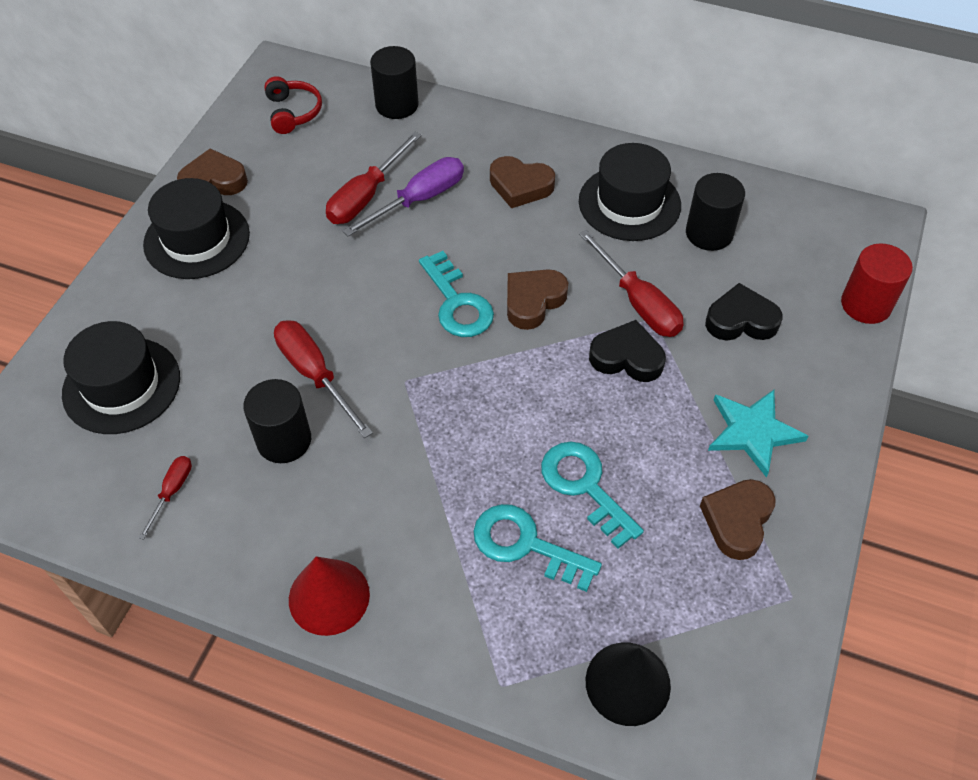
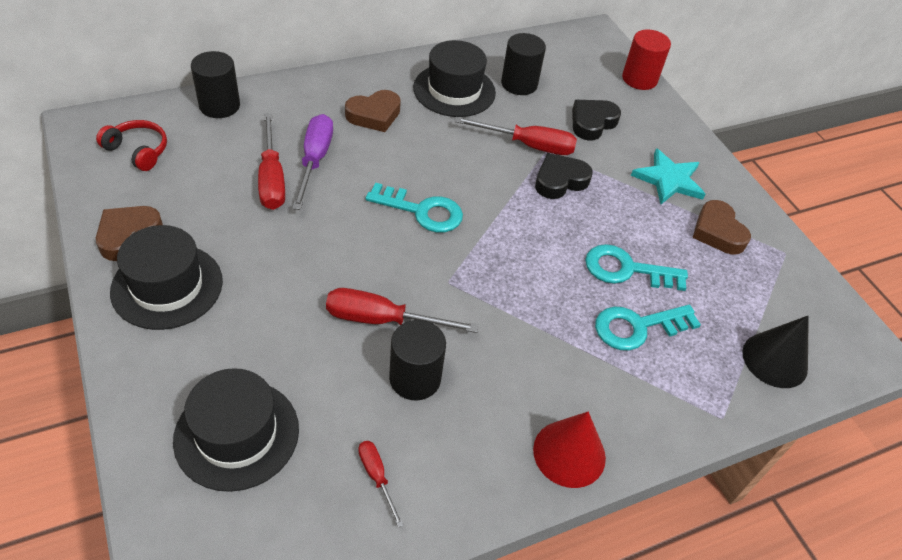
camera: 50 degrees left, 5 degrees down
(533, 301) = (468, 181): brown heart -> none

